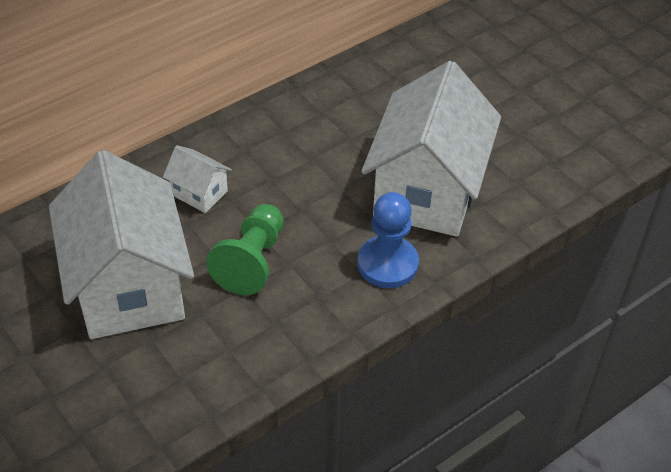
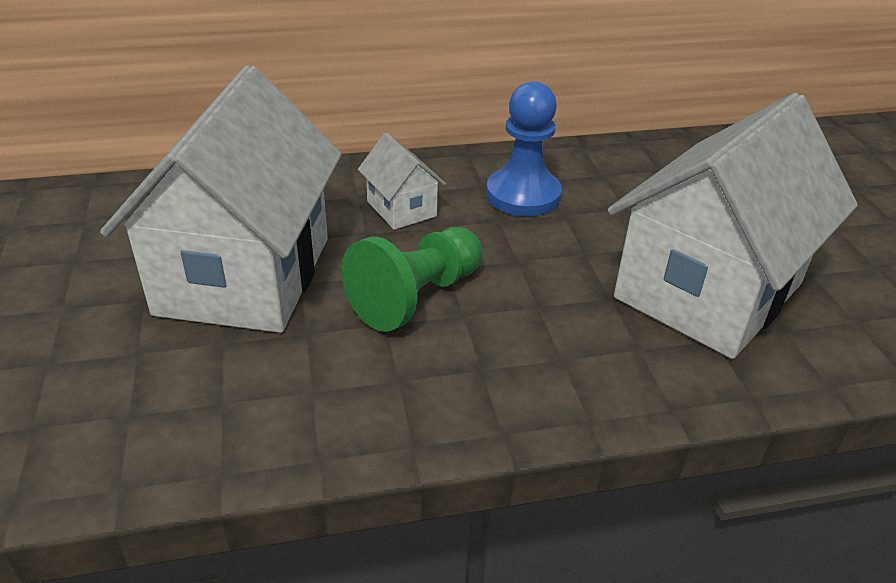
camera: 25 degrees right, 10 degrees down
(387, 264) = (606, 360): blue pawn -> blue pawn (523, 195)

